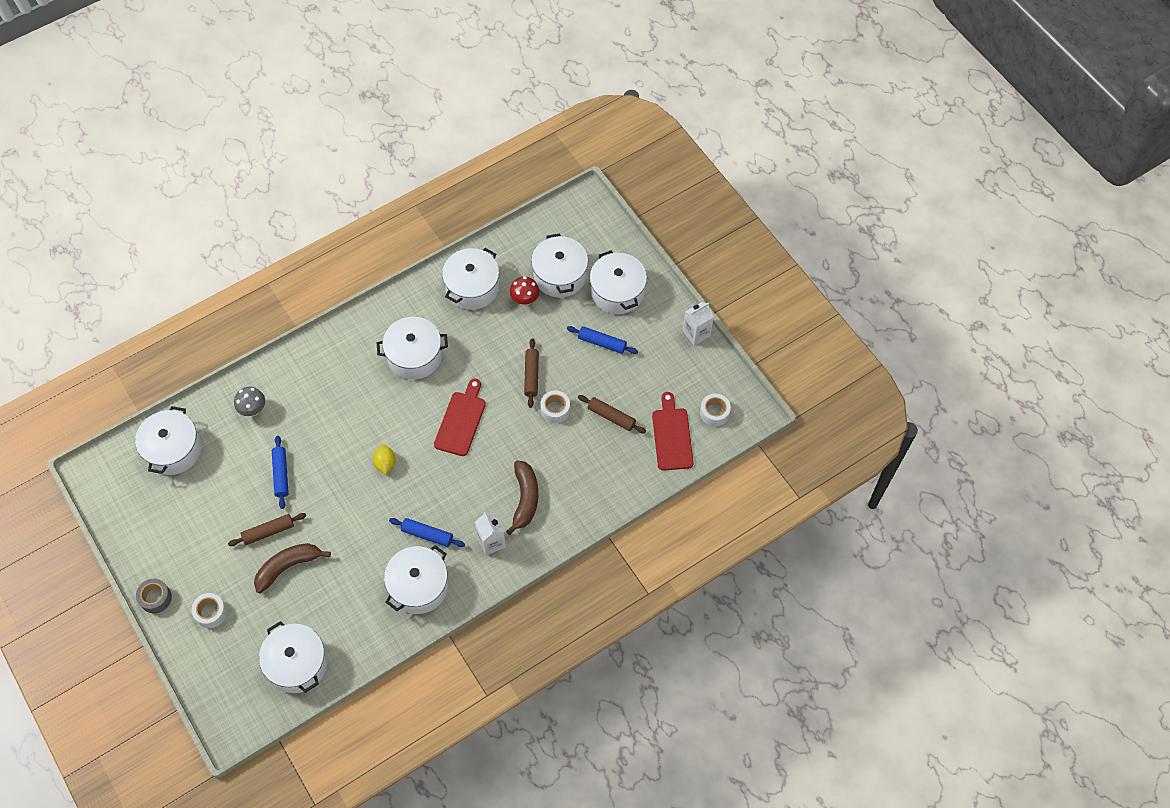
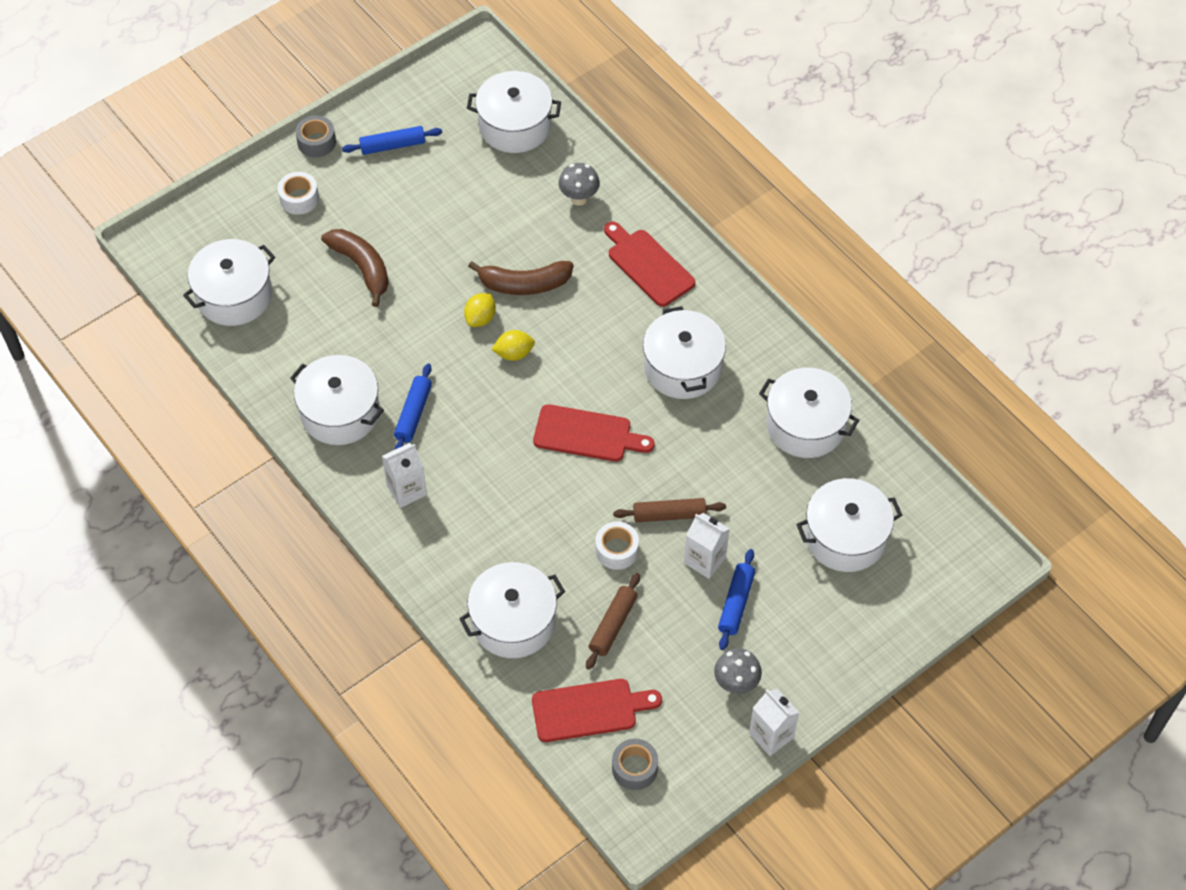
camera: 85 degrees right, 5 degrees down
(268, 531) = (408, 240): brown rolling pin -> none
(281, 474) = (489, 241): blue rolling pin -> blue rolling pin (392, 145)
(323, 369) = (648, 265): none -> red cutting board
(350, 484) = (480, 318): none -> yellow lemon
(525, 300) = (794, 495): red mushroom -> none
(525, 499) = (473, 524): brown banana -> brown banana (524, 284)
(568, 357) = (705, 560): none -> white carton
(617, 292) = (829, 618): white pot -> white pot (513, 621)
(659, 349) = (736, 684): none -> grey mushroom
(714, 413) = (634, 768): white tape -> grey tape

